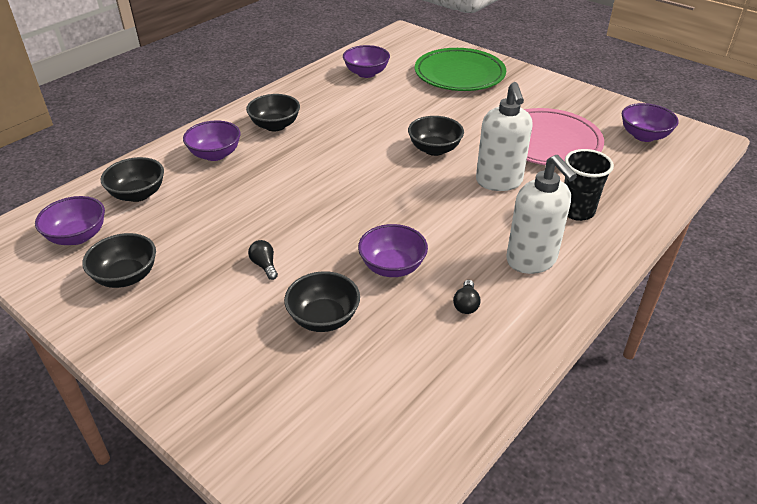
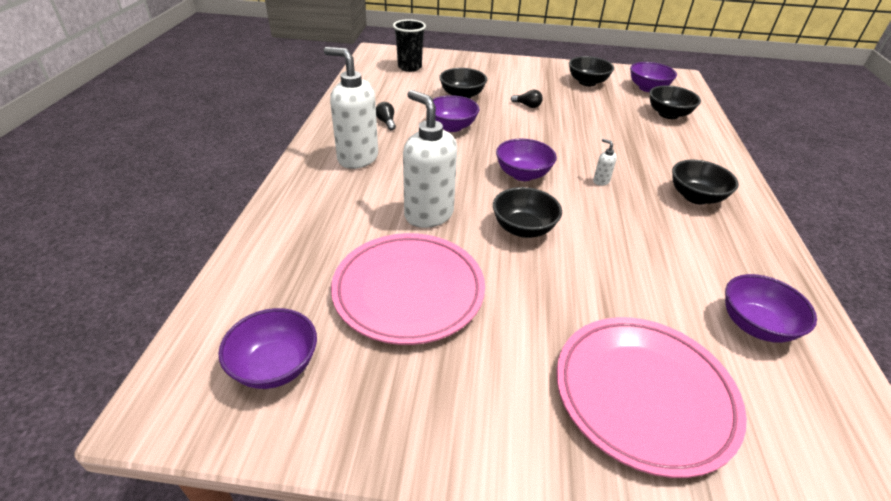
camera: 145 degrees right, 0 degrees up
(215, 154) = (683, 154): purple bowl -> purple bowl (522, 174)
(326, 159) = (601, 181): none -> white soap dispenser
(459, 75) = (643, 395): green plate -> pink plate
(577, 211) = (336, 210): black cup -> black cup (409, 67)

